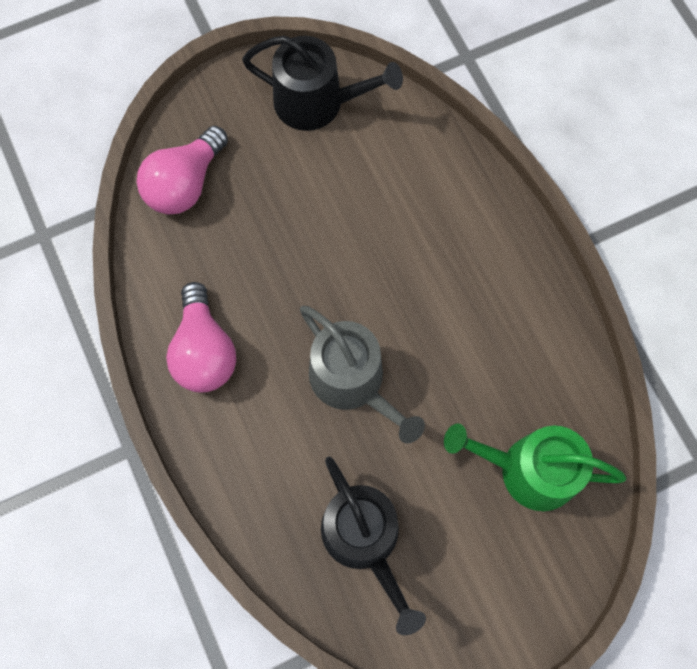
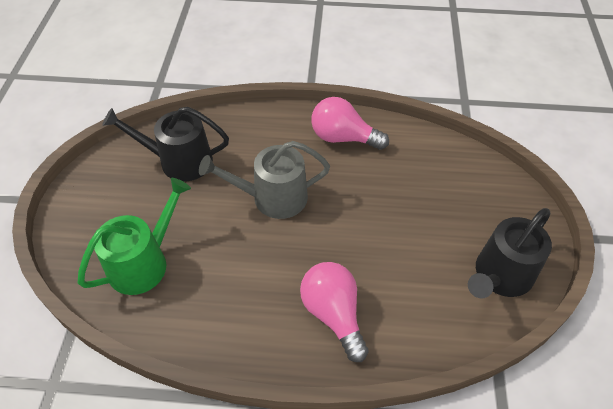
camera: 120 degrees right, 20 degrees down
(185, 184) = (465, 172): pink light bulb -> pink light bulb (333, 314)

